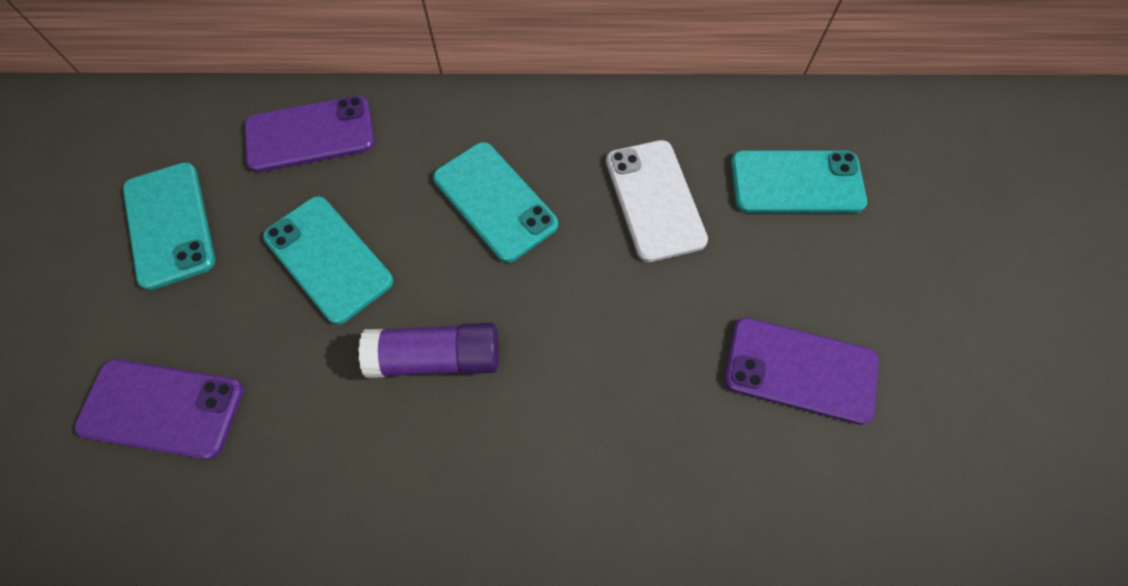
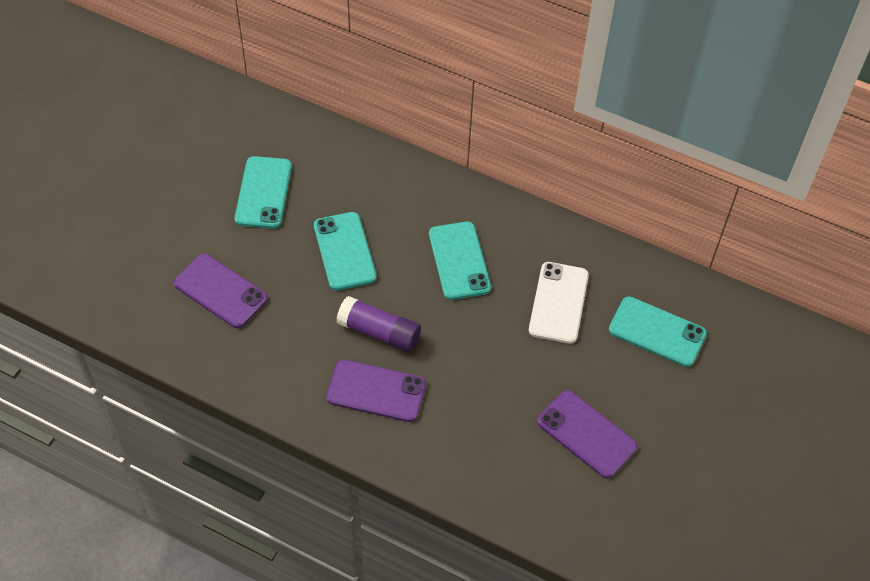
camera: 25 degrees right, 10 degrees down
(310, 135) = (367, 173): purple phone -> purple phone (376, 391)

